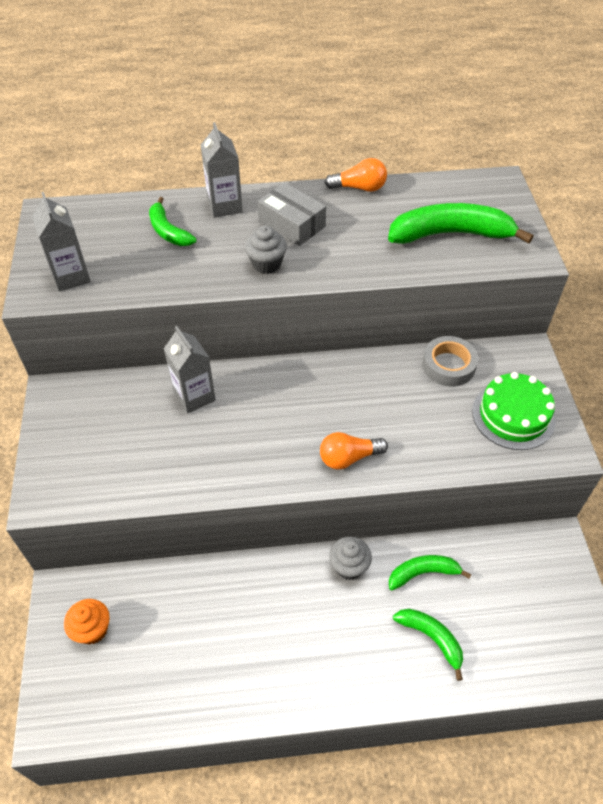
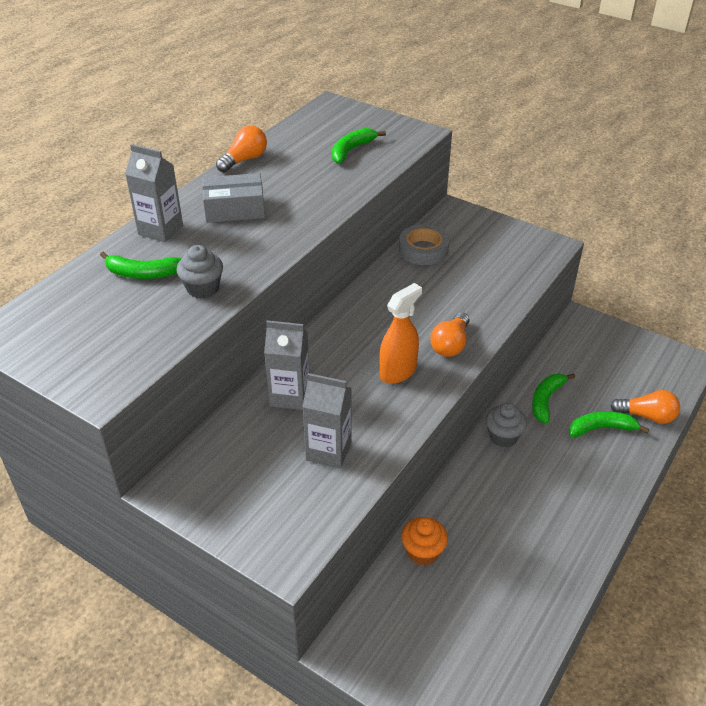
camera: 50 degrees left, 10 degrees down
(71, 276) = (112, 357): grey carton -> grey carton (328, 451)
(92, 629) = (408, 644): orange cupcake -> orange cupcake (423, 552)
(266, 264) = (260, 243): grey cupcake -> grey cupcake (203, 288)
(282, 443) = (398, 371): none -> orange spray bottle
(450, 234) = (351, 150): green banana -> green banana, size x0.56
(485, 668) = (647, 416): none -> orange light bulb
(513, 415) = (499, 249): green cake -> none

